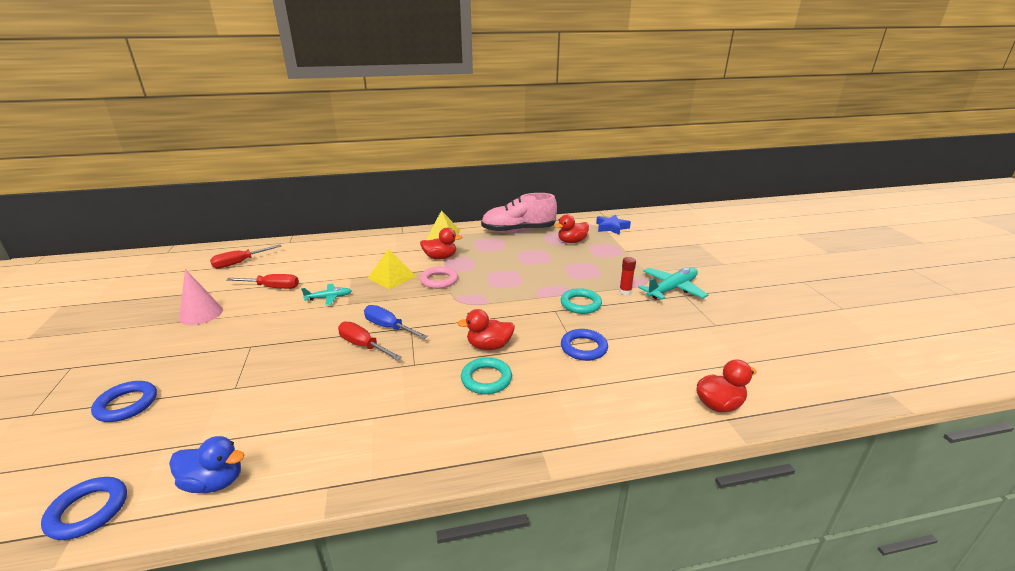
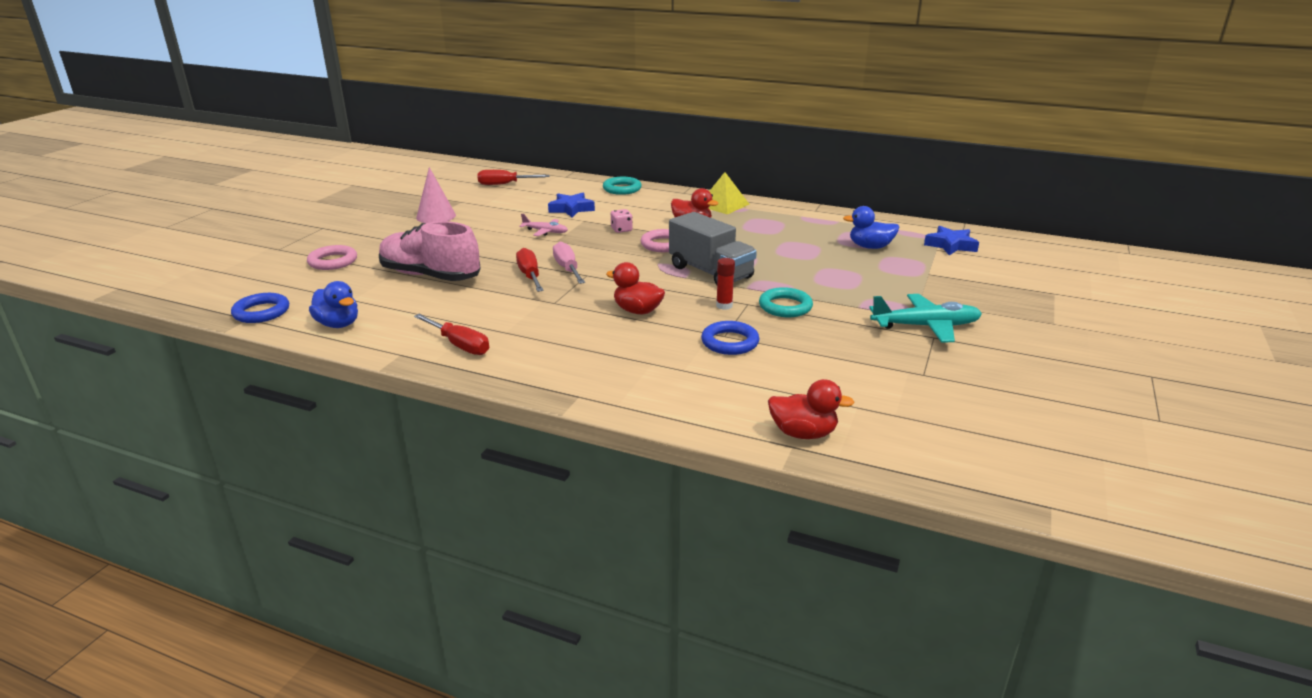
camera: 35 degrees right, 0 degrees up
(126, 404) = (333, 261): blue ring -> pink ring
(272, 287) = (509, 211): red screwdriver -> red screwdriver (459, 345)
(328, 270) = (571, 209): none -> blue star
(329, 298) = (545, 231): turquoise plane -> pink plane
(389, 327) = (568, 269): blue screwdriver -> pink screwdriver
(392, 277) = (621, 230): yellow pyramid -> pink dice
(486, 379) = (601, 333): turquoise ring -> turquoise ring (622, 189)
(500, 293) = (710, 272): none -> grey truck
(518, 230) = (818, 220): pink shoe -> pink shoe (430, 276)
(572, 241) = (870, 247): red duck -> blue duck
(625, 291) = (858, 311): red glue stick -> red glue stick (724, 306)

